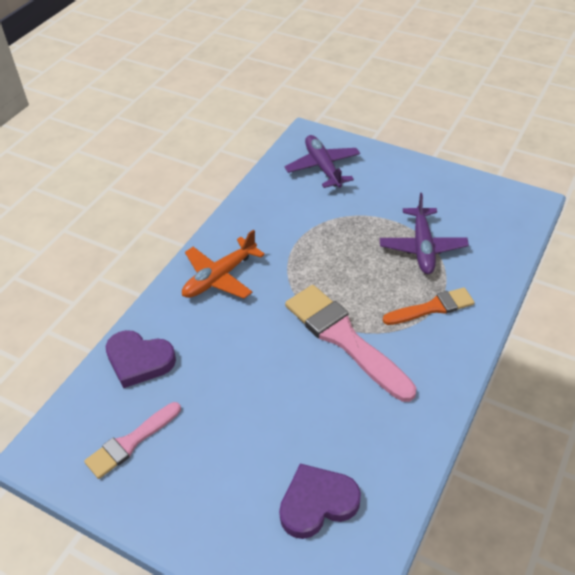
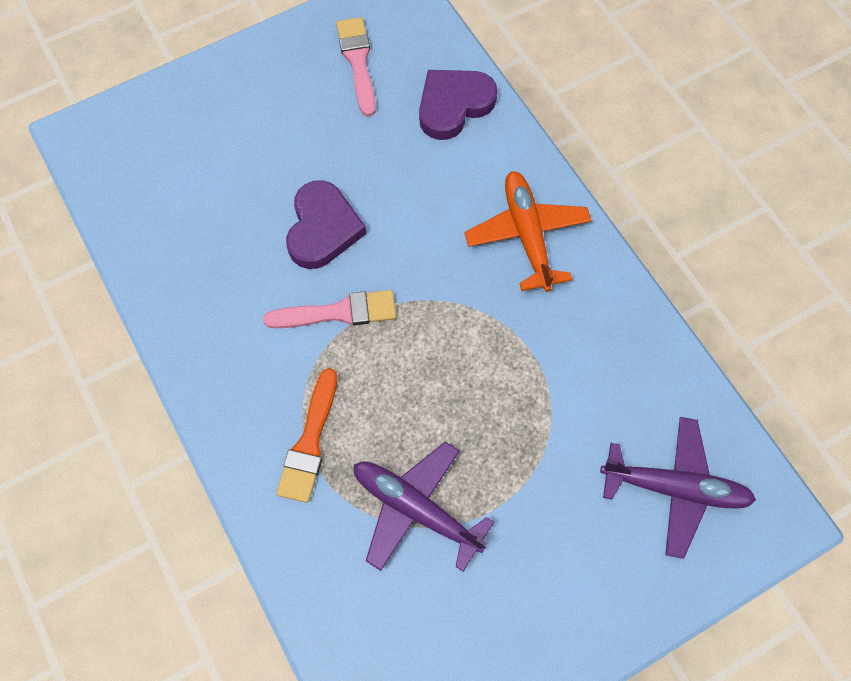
camera: 120 degrees right, 20 degrees up
(317, 503) = (178, 175): purple heart -> purple heart (323, 228)
(344, 338) = (338, 312): pink brush -> pink brush, size x0.59

